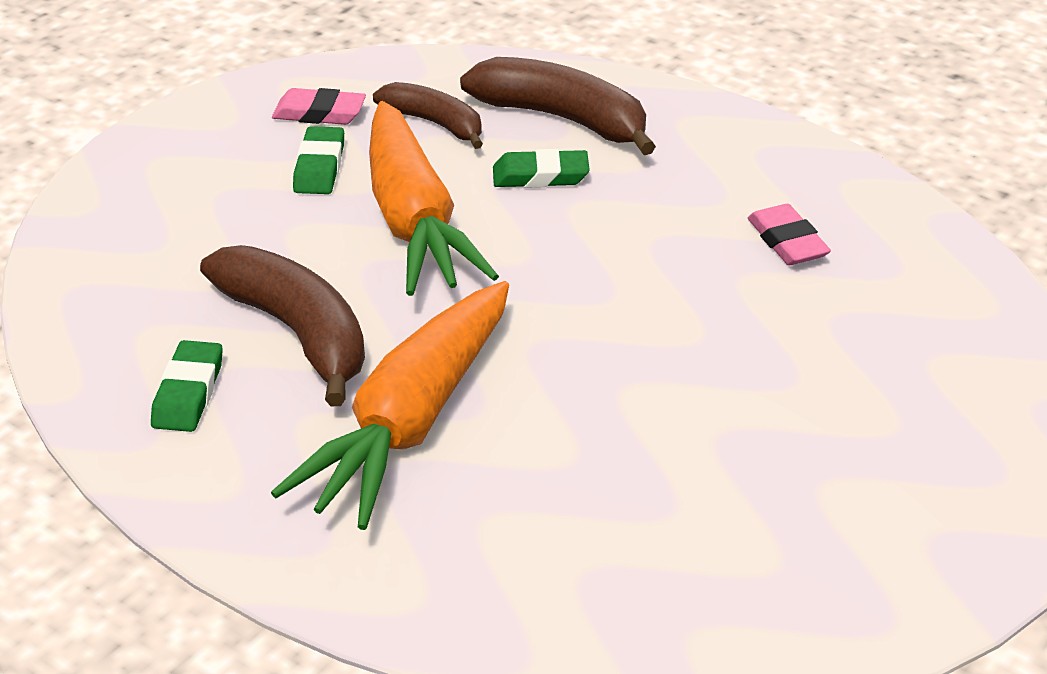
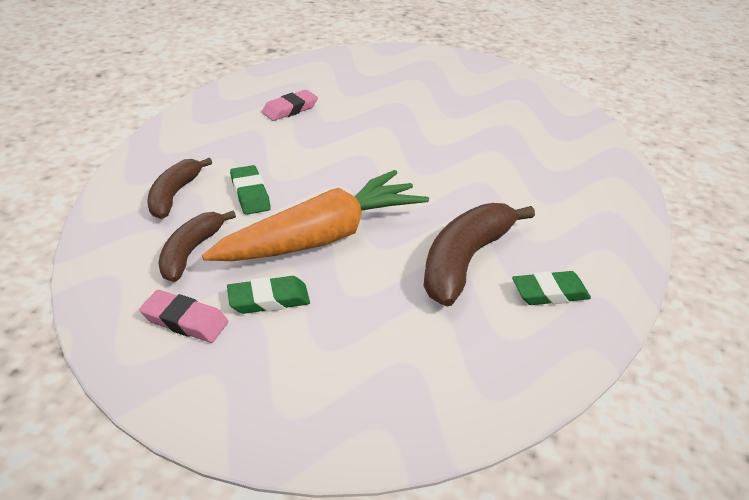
camera: 110 degrees left, 0 degrees up
(319, 113) = (185, 321): pink eraser -> pink eraser turned 60 degrees counterclockwise
(410, 422) = (508, 201): orange carrot -> none
(562, 119) = (174, 195): brown banana -> brown banana, size x0.63

